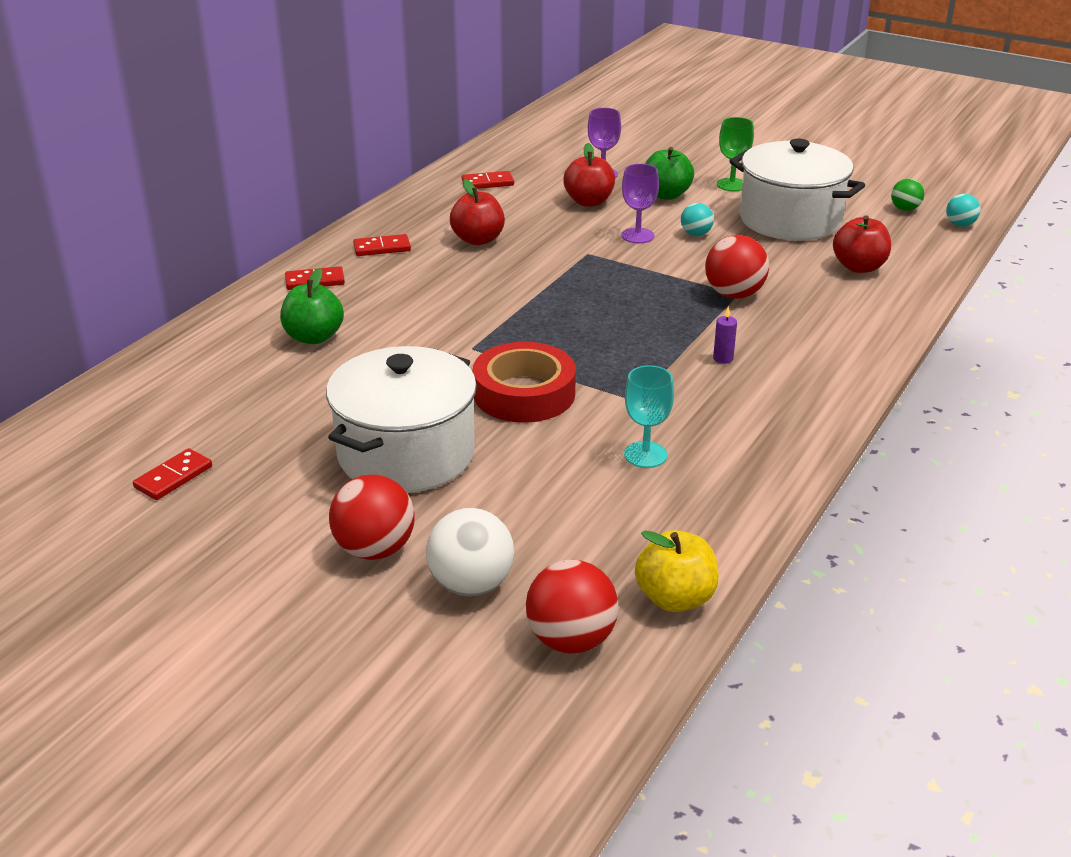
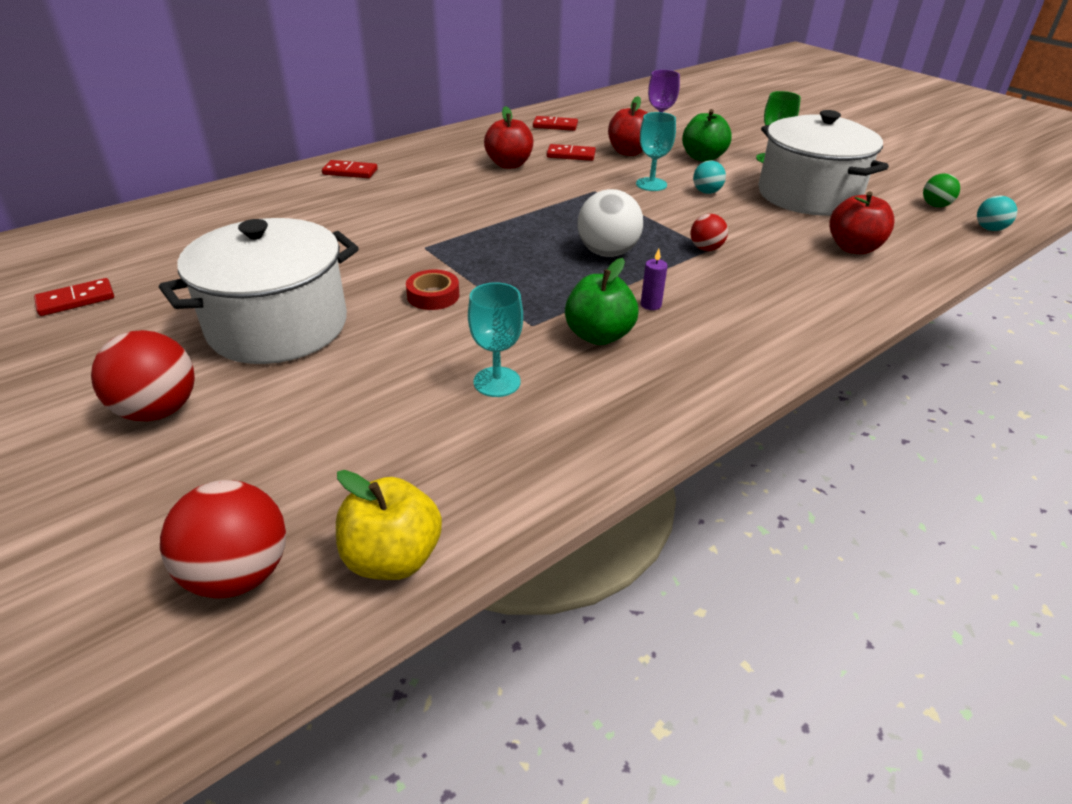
camera: 20 degrees right, 5 degrees up
(314, 337) = (305, 213): green apple -> green apple (598, 335)
(382, 248) = (426, 157): red domino -> red domino (571, 155)
(471, 585) = (205, 474): white ball -> white ball (607, 253)
(524, 393) = (433, 296): red tape -> red tape, size x0.51
(637, 236) = (651, 184): purple goblet -> turquoise goblet
(734, 294) = (706, 249): red ball -> red ball, size x0.57

